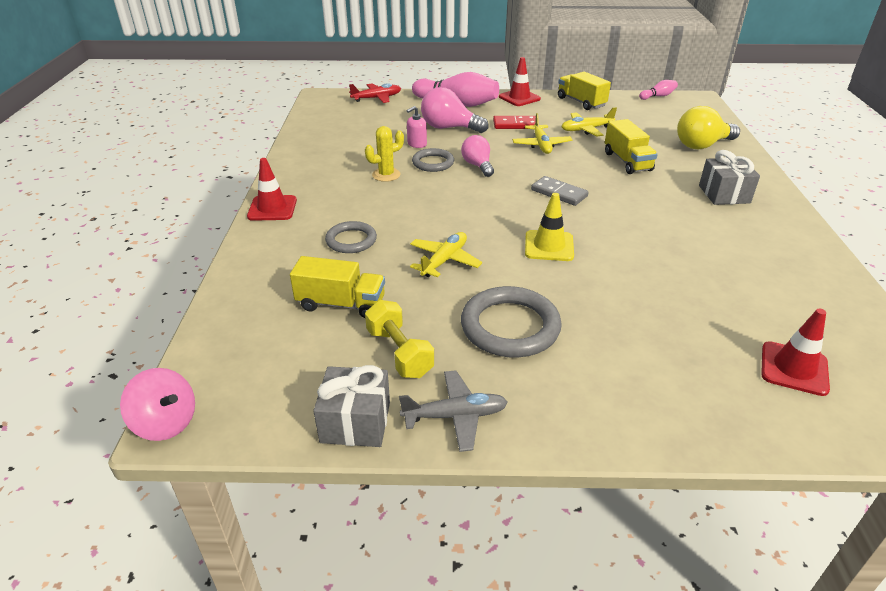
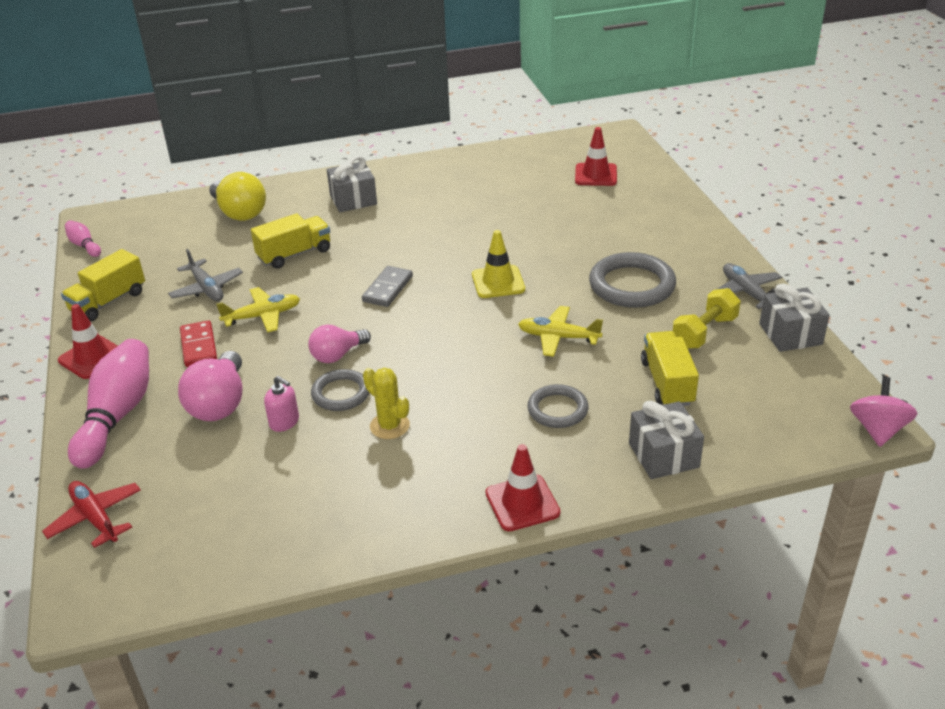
camera: 105 degrees left, 0 degrees up
(259, 276) = (663, 455): none -> grey gift
(586, 129) = (206, 288): yellow plane -> grey plane

